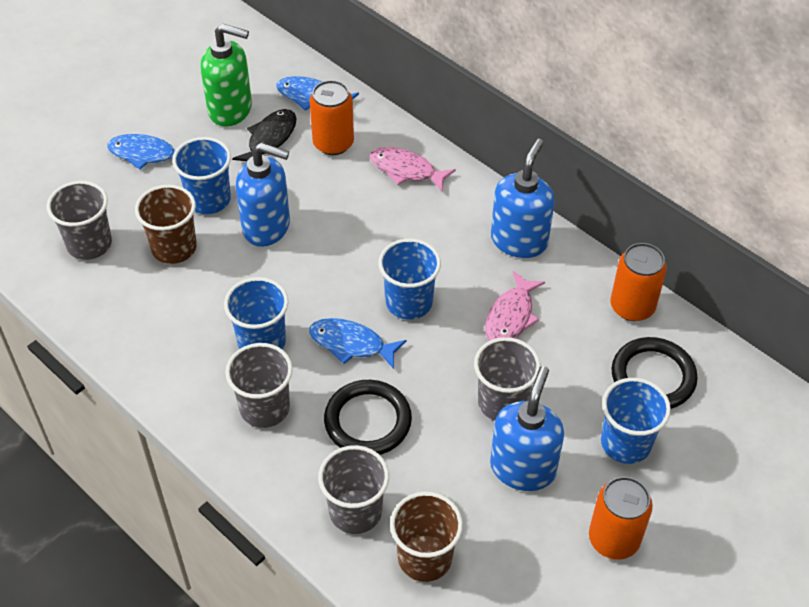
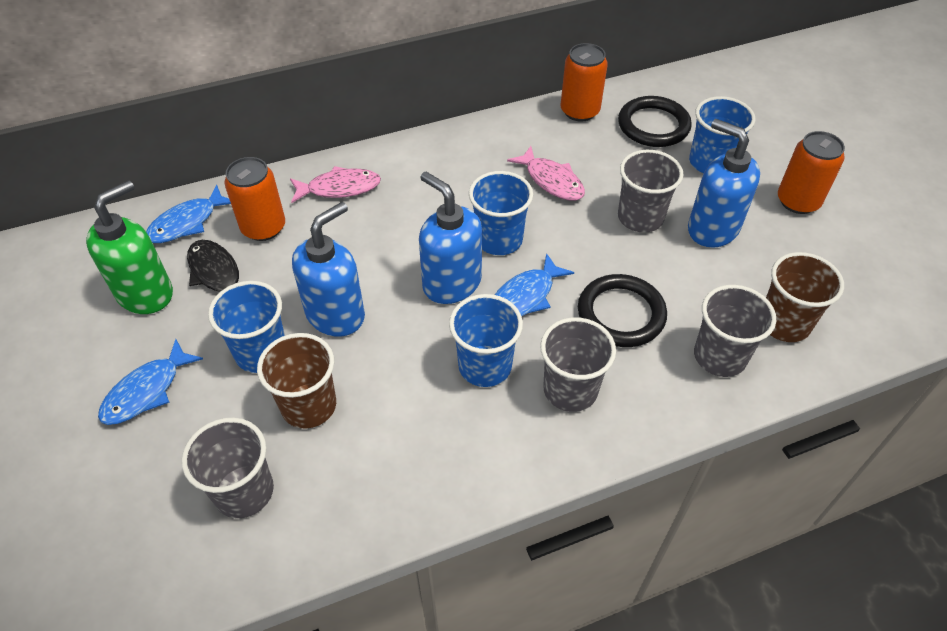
camera: 65 degrees left, 0 degrees up
(406, 170) = (339, 188): pink fish -> pink fish turned 150 degrees counterclockwise
(519, 240) = (472, 147): blue soap dispenser -> blue soap dispenser (451, 283)

